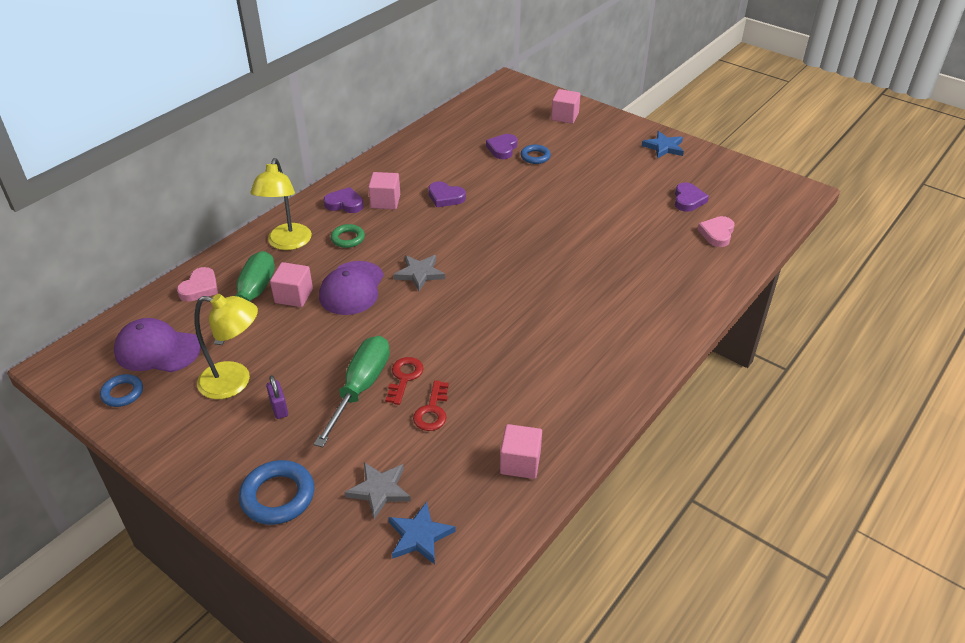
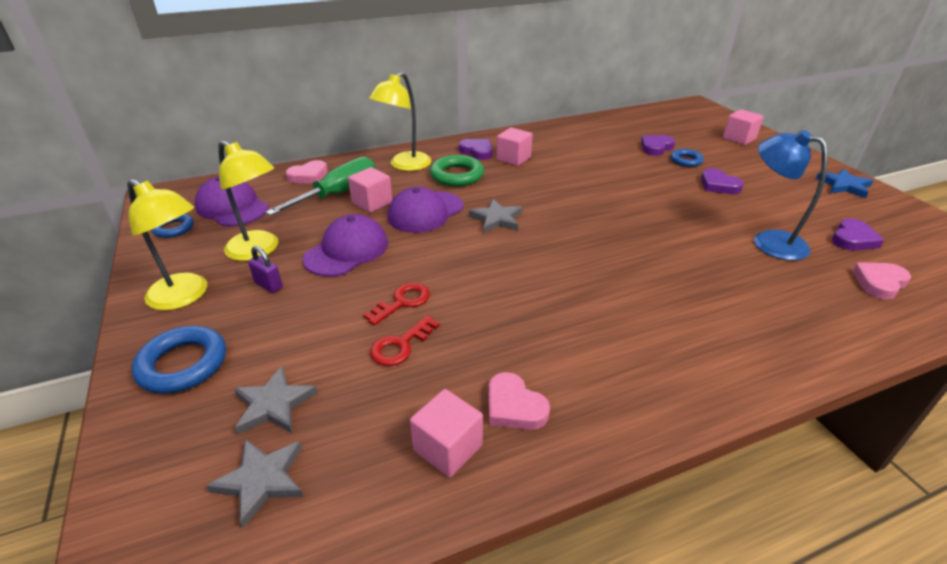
camera: 30 degrees right, 5 degrees down
(214, 447) = (185, 296): none -> yellow lamp
(279, 408) = (269, 285): purple padlock -> purple padlock turned 60 degrees counterclockwise
(316, 351) = (347, 251): none -> purple cap
(348, 238) = (457, 175): green ring -> green ring, size x1.62
(360, 388) = (353, 296): green screwdriver -> none
(419, 536) = (262, 480): blue star -> grey star
(445, 197) = (571, 169): purple heart -> purple heart (718, 185)
(542, 419) = (514, 406): none -> pink heart
(634, 222) = (768, 241): none -> blue lamp

